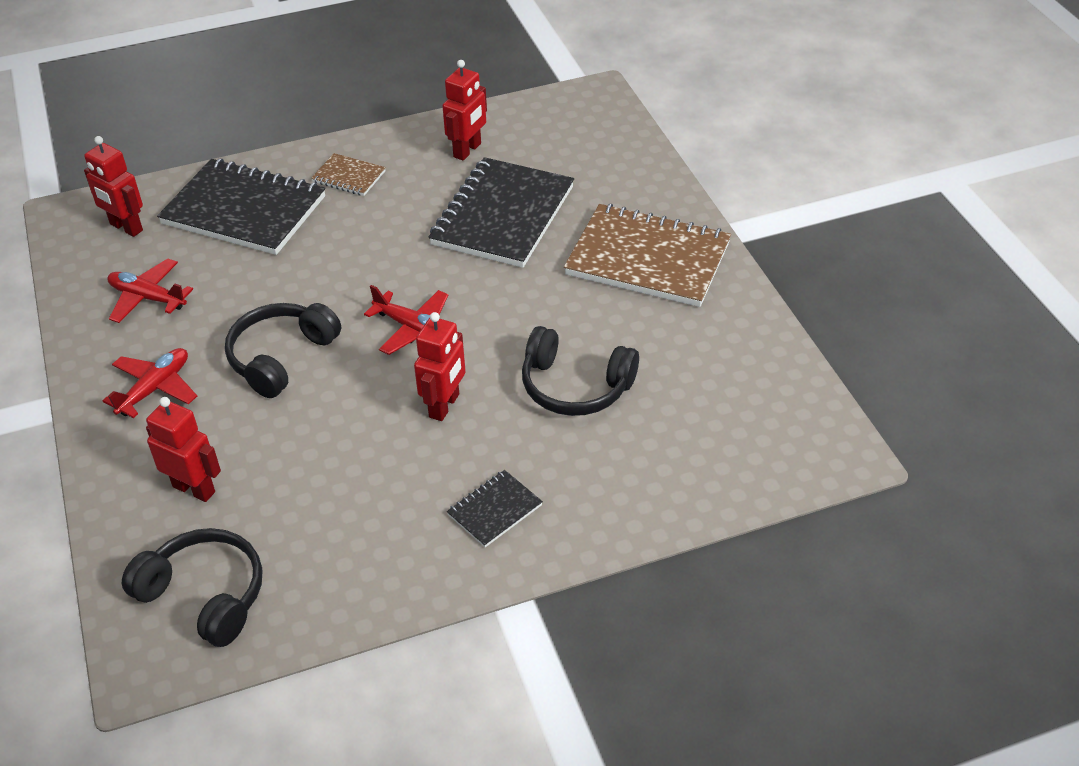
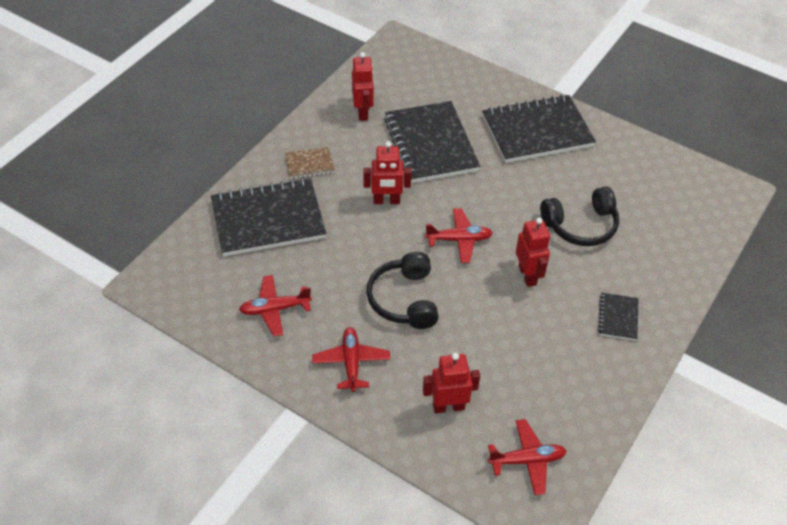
camera: 40 degrees left, 5 degrees up
(126, 227) = (201, 271): red robot -> red robot (386, 201)
(205, 595) = (527, 460): black headphones -> red plane
(648, 259) = (537, 131): brown notebook -> black notebook

